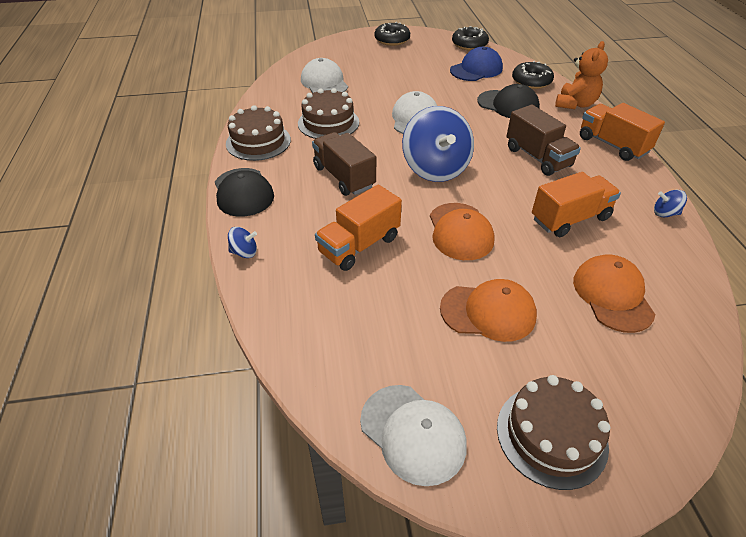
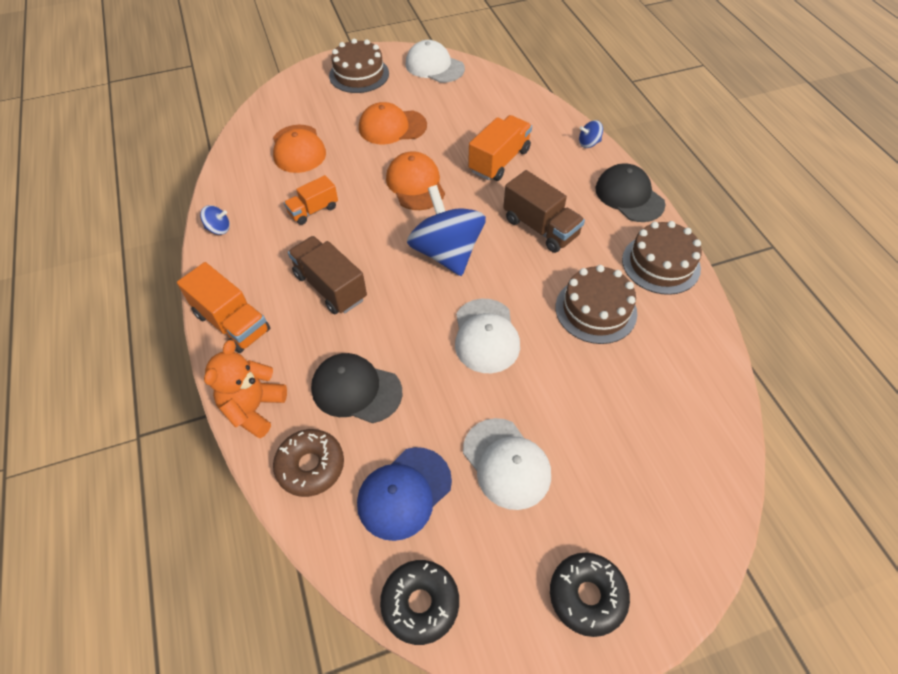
camera: 170 degrees right, 10 degrees up
(324, 83) = (646, 404): white cap -> white cap (506, 463)
(531, 81) = (310, 466): black donut -> brown donut
(570, 219) = (313, 210): orange truck -> orange truck, size x0.65

